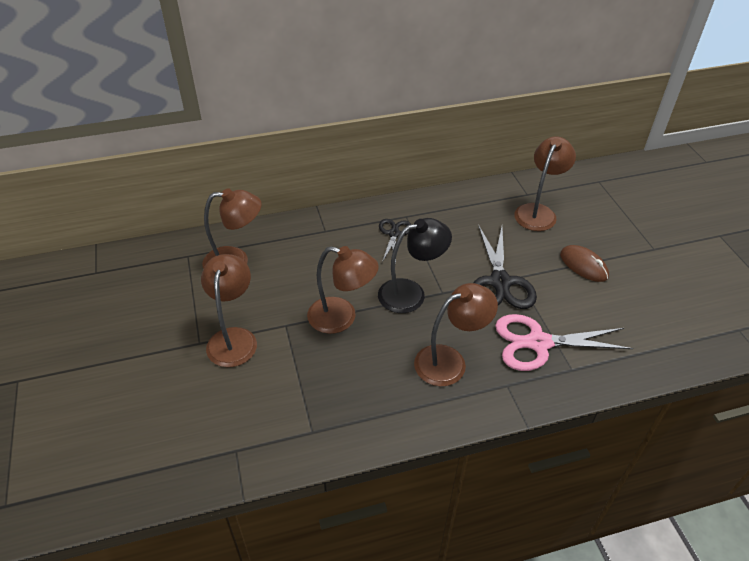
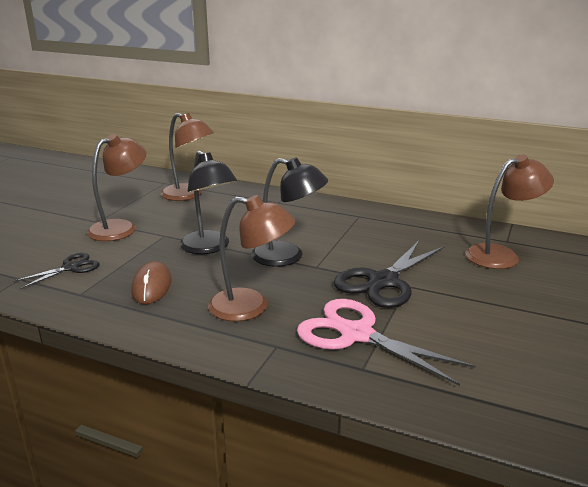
camera: 40 degrees right, 20 degrees down
(342, 318) = (209, 248): brown lamp -> black lamp
(394, 234) = (331, 221): black scissors -> black scissors (71, 268)
(583, 265) = (498, 306): brown mouse -> brown mouse (151, 286)

